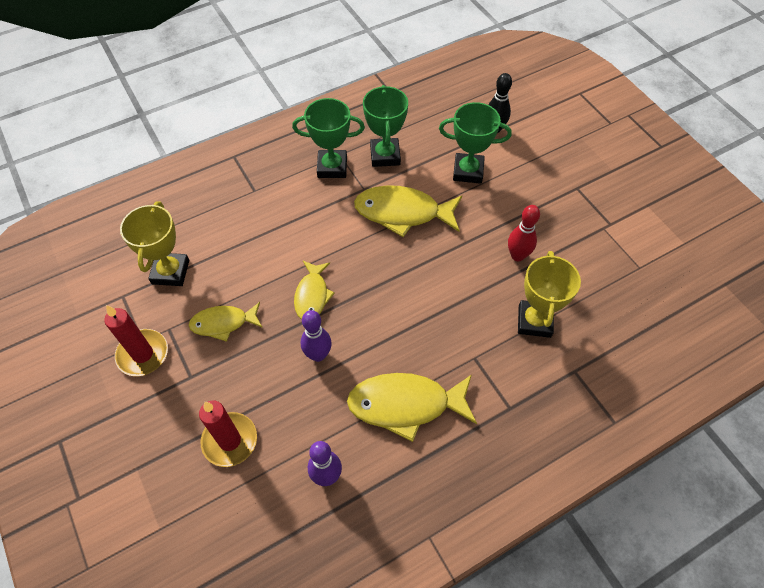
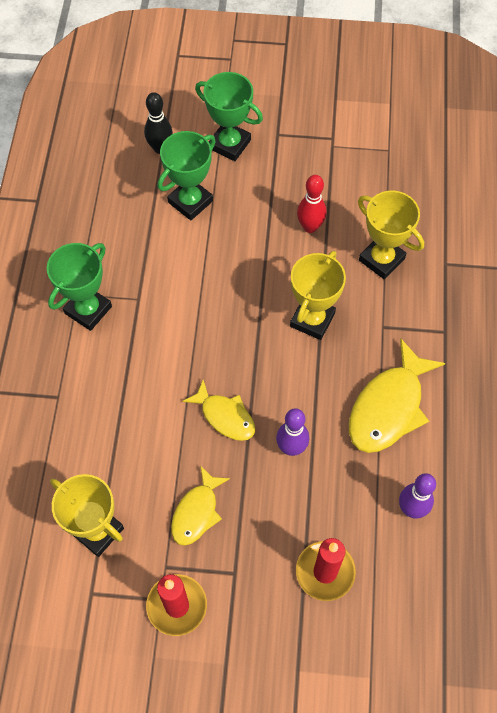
camera: 55 degrees left, 5 degrees up
(385, 155) = (113, 256): green trophy -> green trophy (229, 144)
(402, 213) = (193, 284): yellow fish -> none
(438, 304) = (312, 320): none -> yellow trophy

